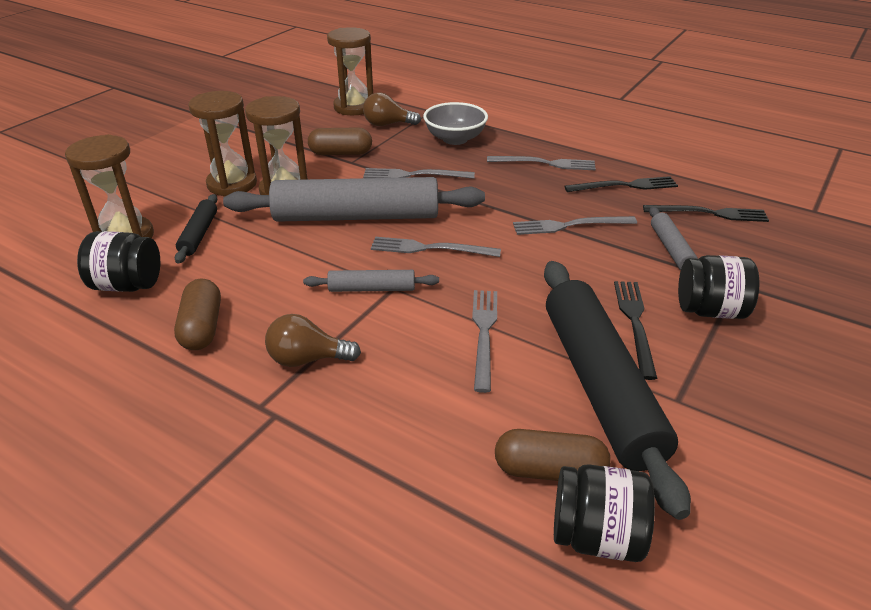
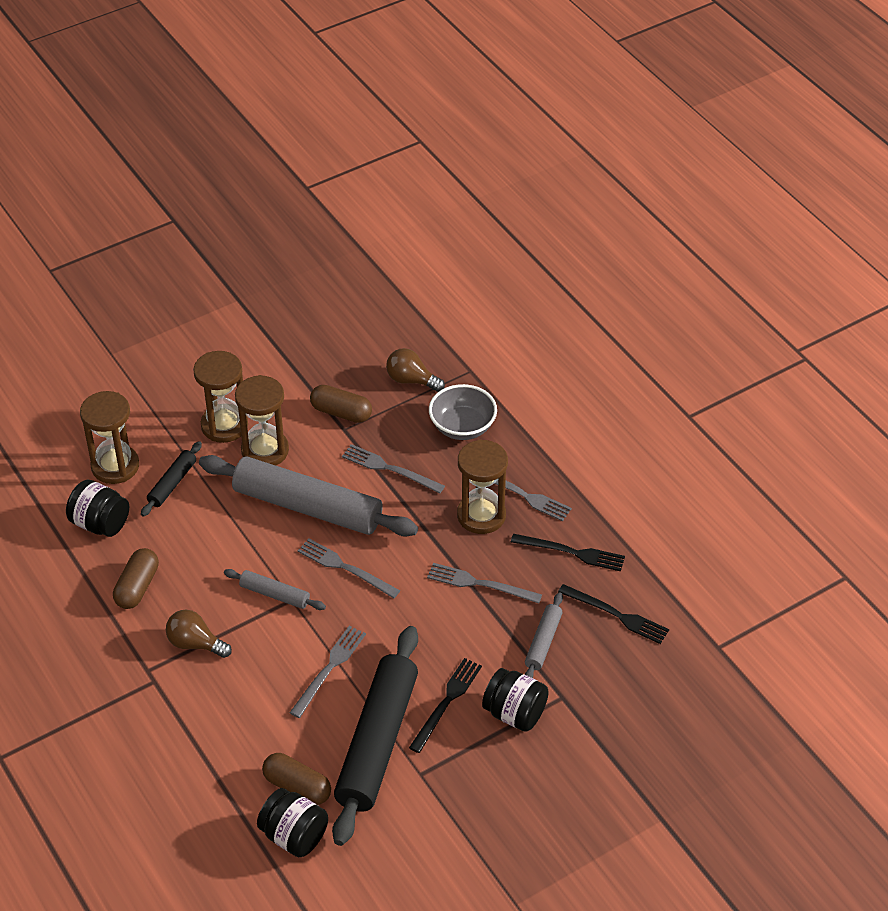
camera: 25 degrees right, 10 degrees up
(354, 107) = (395, 338): brown hourglass -> brown hourglass (481, 515)

